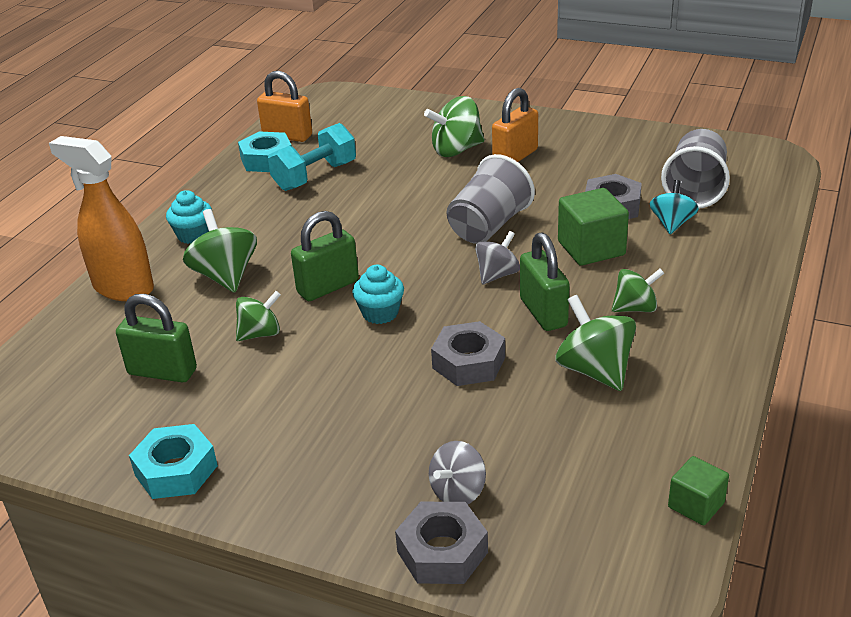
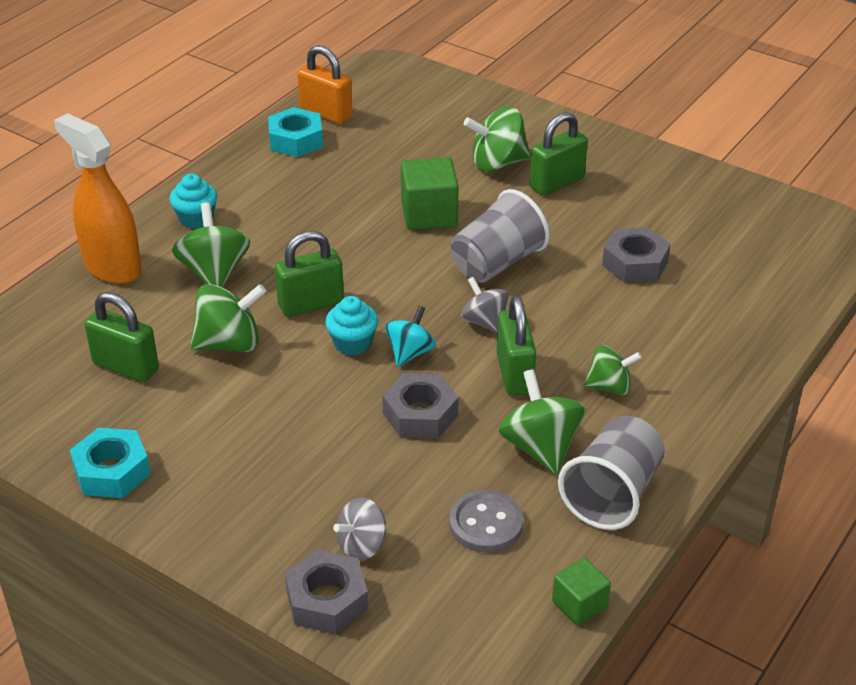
camera: 10 degrees right, 5 degrees up
(260, 334) = (229, 343): green spinning top -> green spinning top, size x1.52
(315, 176) = (339, 169): turquoise dumbbell -> none
(497, 275) = (484, 322): grey spinning top -> grey spinning top turned 90 degrees counterclockwise
(515, 157) = (556, 183): orange padlock -> green padlock
(572, 448) = (486, 524): none -> grey button
(591, 248) = (593, 309): green cube -> green cube (429, 214)
(672, 223) = (690, 295): turquoise spinning top -> turquoise spinning top (410, 353)
(695, 190) = (733, 259): grey cup -> grey cup (612, 494)

